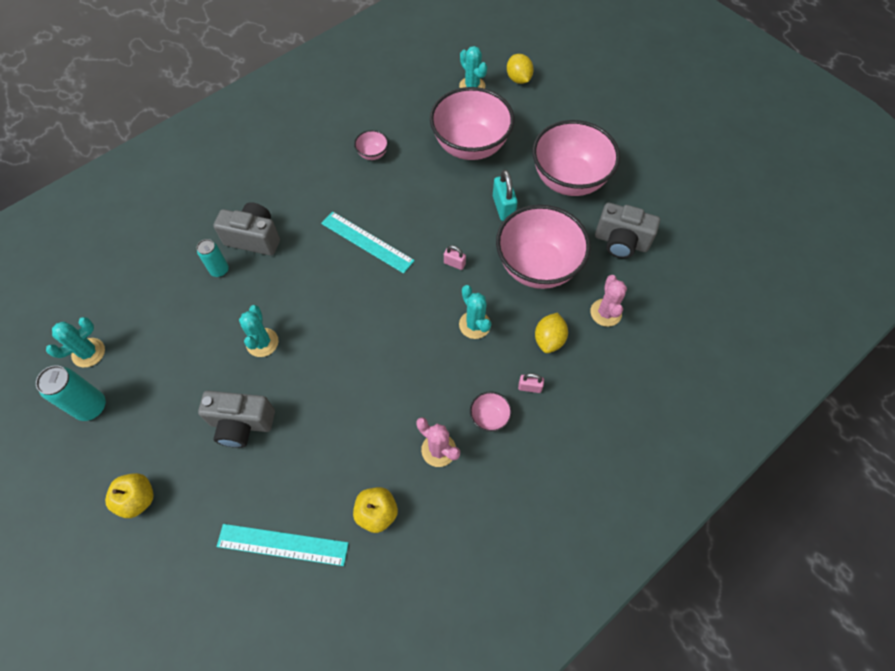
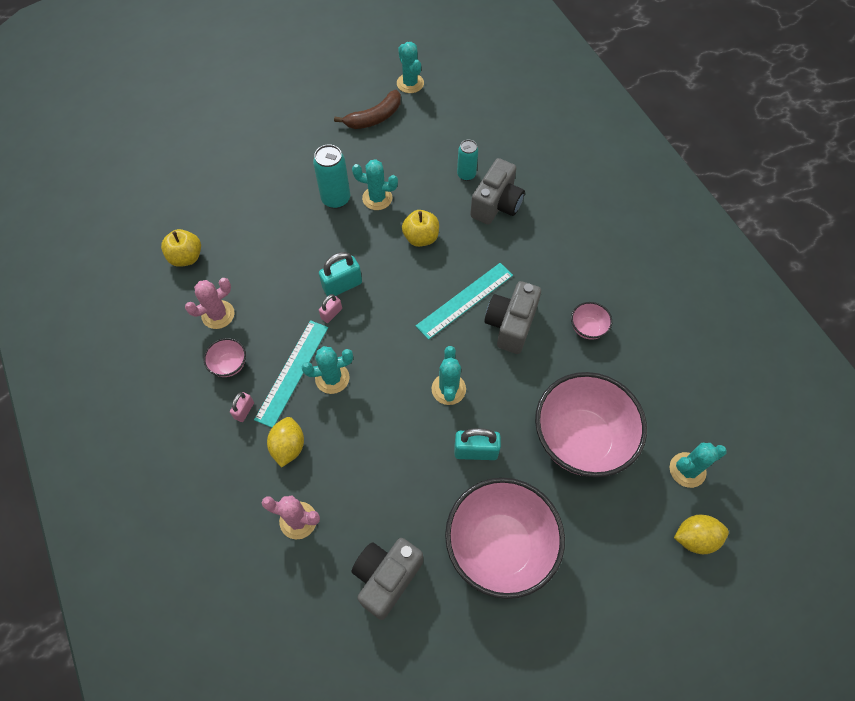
camera: 105 degrees right, 0 degrees up
(91, 407) = (359, 84): turquoise can -> turquoise can (336, 199)
(138, 499) = (271, 108): yellow apple -> yellow apple (421, 238)
(146, 376) = (374, 118): none -> brown banana
(242, 424) = (305, 176): grey camera -> grey camera (510, 325)
(282, 545) = (193, 191): turquoise ruler -> turquoise ruler (292, 372)
(375, 344) = (342, 285): none -> turquoise padlock
(454, 263) = (413, 377): pink padlock -> pink padlock (331, 314)
(456, 236) = (448, 389): none -> turquoise cactus
(537, 266) = (382, 464): pink bowl -> none
(549, 340) = (288, 447): yellow lemon -> yellow lemon turned 60 degrees clockwise

